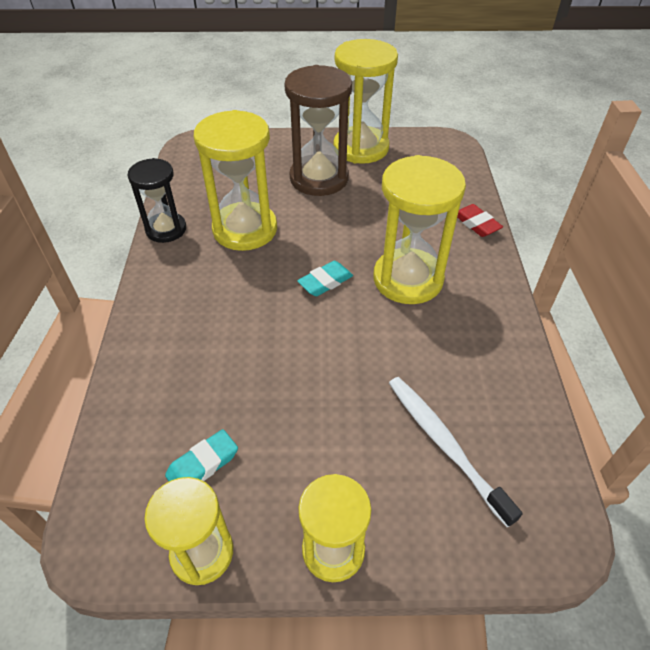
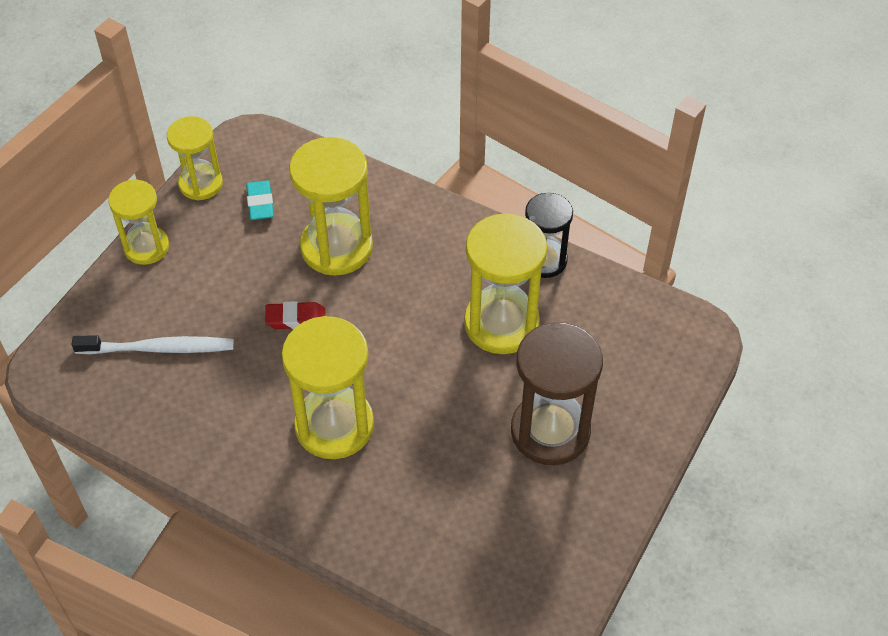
camera: 120 degrees right, 5 degrees up
(325, 282) = (379, 356): turquoise eraser -> none
(361, 148) = (588, 510): yellow hourglass -> yellow hourglass (336, 247)
(476, 224) = (366, 544): red eraser -> red eraser (296, 319)

